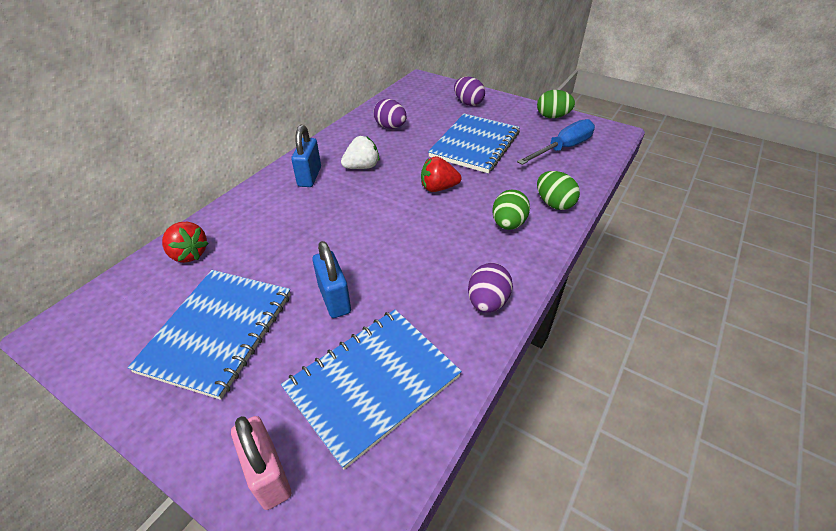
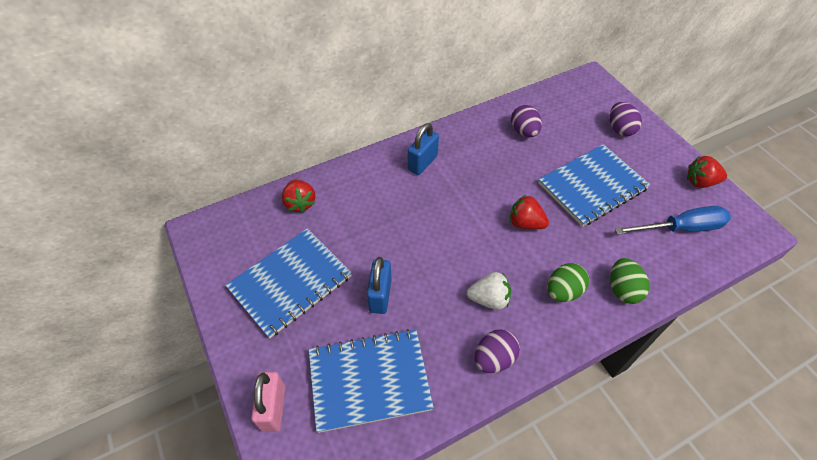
camera: 30 degrees right, 10 degrees up
(362, 167) = (472, 170): white strawberry -> white strawberry (489, 299)
(552, 117) = (700, 182): green egg -> red strawberry

